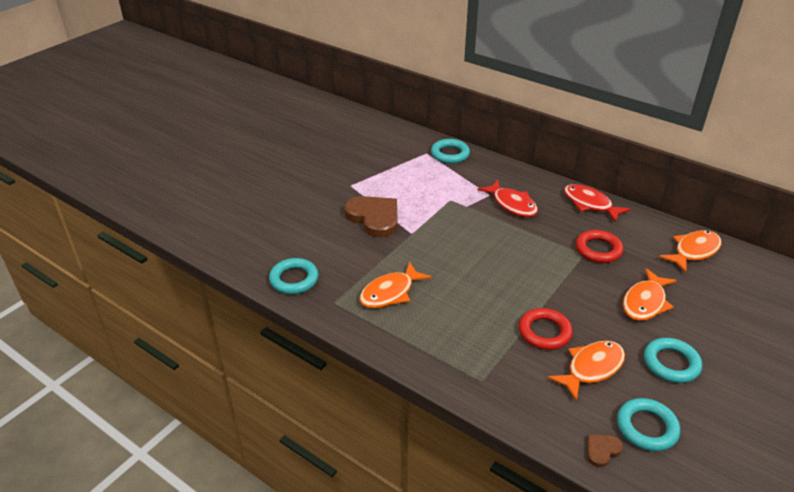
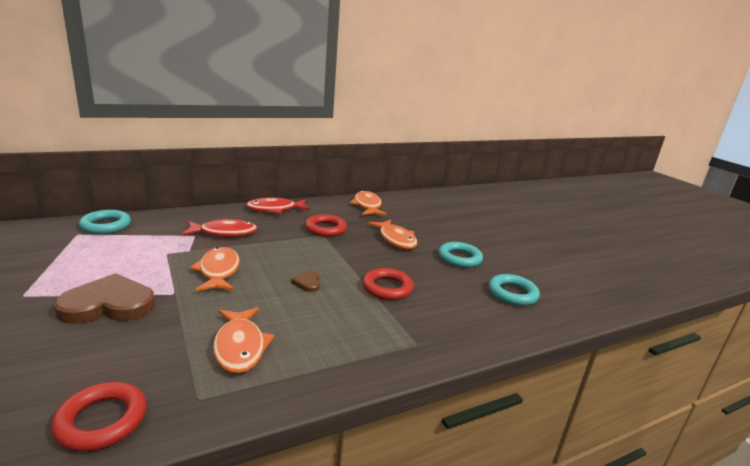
camera: 65 degrees left, 15 degrees down
(294, 279) = (102, 420): turquoise ring -> red ring
(591, 368) = (442, 287): orange fish -> orange fish (218, 271)
(602, 450) = (526, 321): brown heart -> brown heart (307, 283)

